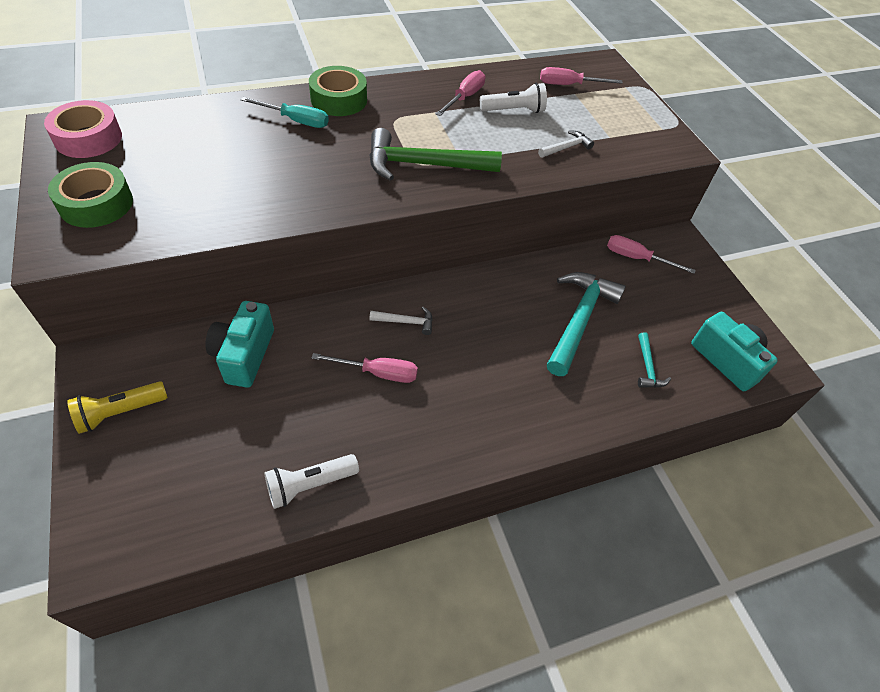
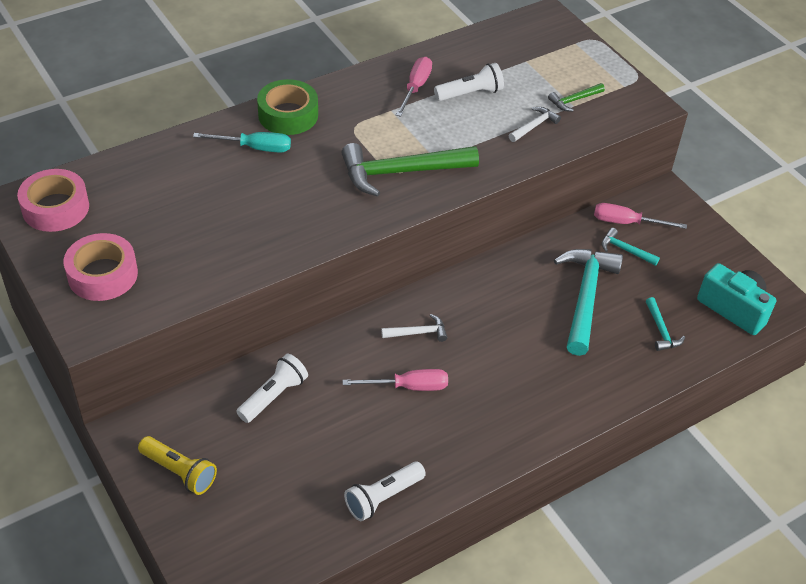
camera: 10 degrees left, 5 degrees down
(96, 203) = (102, 275): green tape -> pink tape
(120, 412) = (179, 472): yellow flashlight -> yellow flashlight turned 105 degrees counterclockwise
(244, 355) = (273, 396): turquoise camera -> white flashlight
(568, 85) = (517, 52): pink screwdriver -> none
(611, 132) = (574, 100): none -> green hammer
(629, 283) = (625, 250): none -> turquoise hammer

